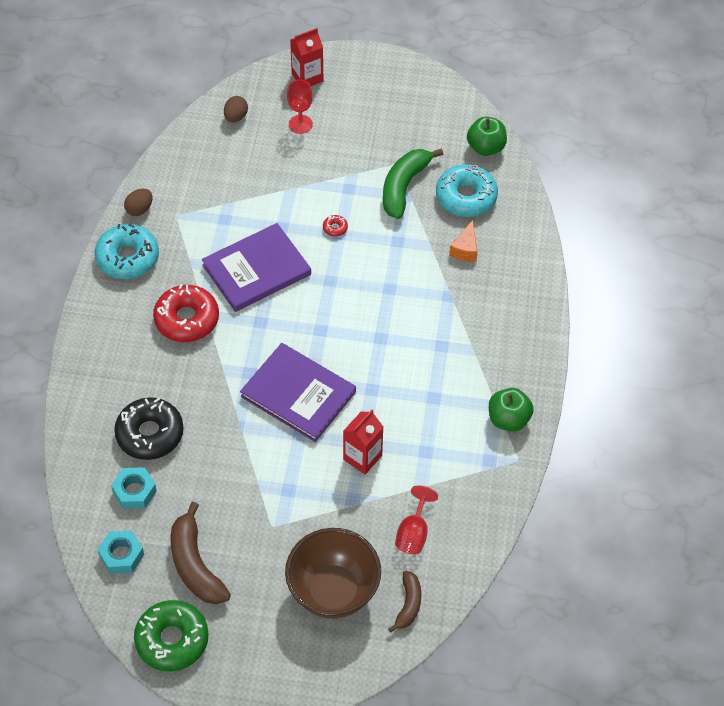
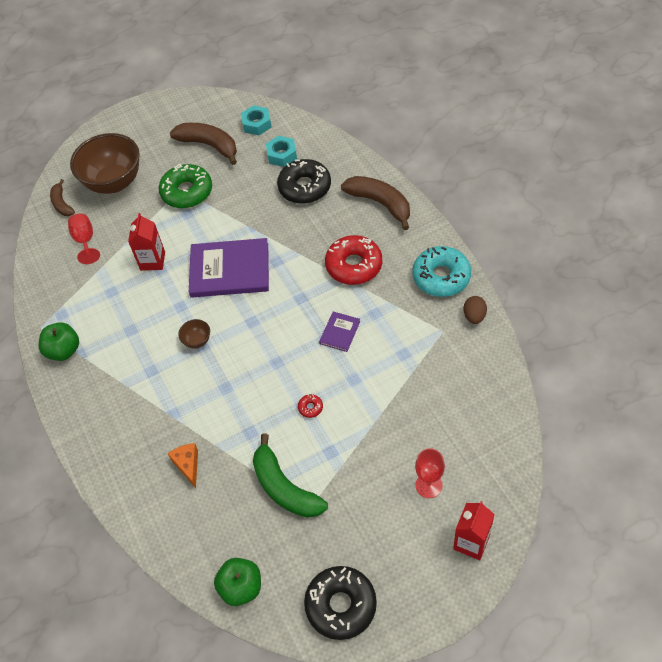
camera: 150 degrees right, 0 degrees up
(101, 363) = (380, 203): none -> brown banana
(172, 640) = (189, 109): green donut -> green donut (187, 192)
(236, 117) = (490, 450): brown egg -> none
(256, 270) = (340, 332): purple book -> purple book, size x0.47
(381, 345) = (197, 341): none -> brown bowl
(404, 187) = (284, 488): green banana -> green banana turned 150 degrees clockwise
(426, 98) = (341, 605): none -> black donut
(466, 197) = (222, 517): turquoise donut -> none

